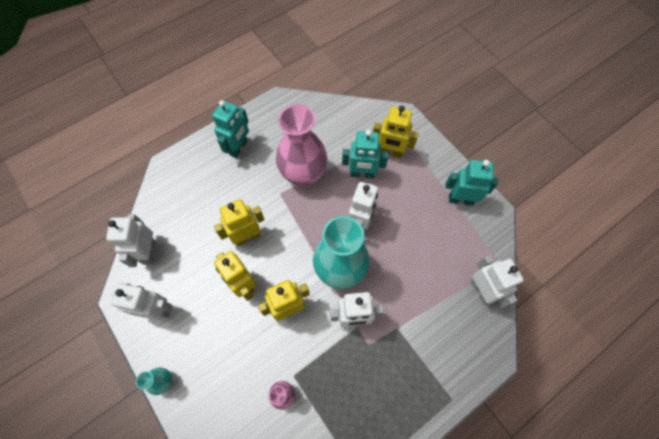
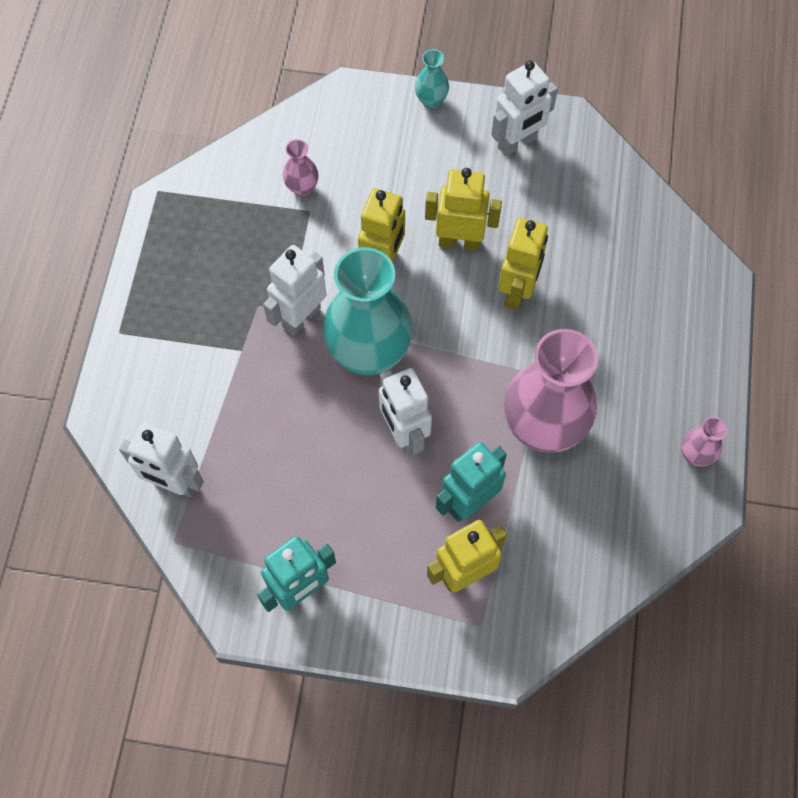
camera: 135 degrees right, 0 degrees up
(148, 252) = (602, 180): white robot -> none
(239, 148) = (666, 384): turquoise robot -> none
(261, 117) = (695, 455): none -> pink vase

